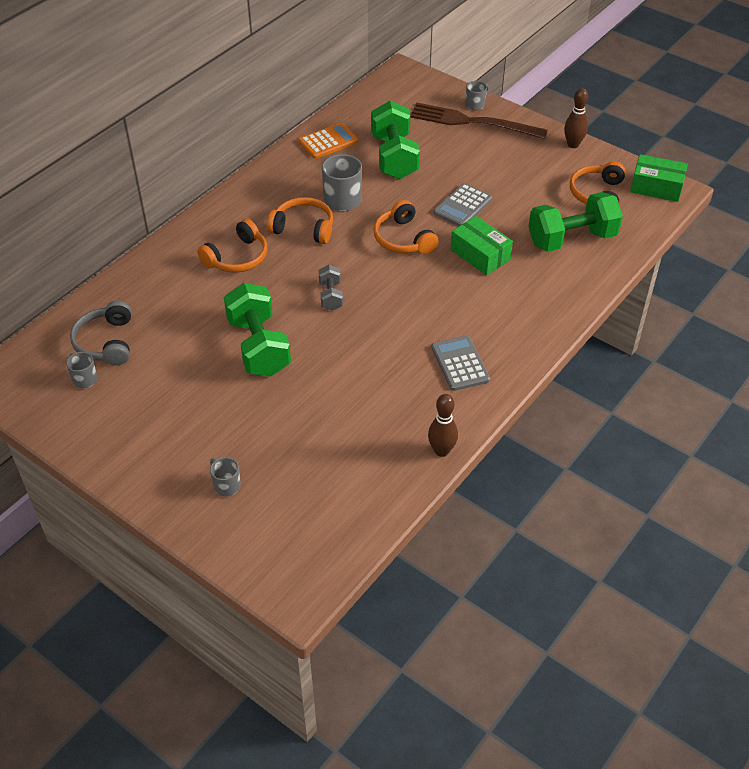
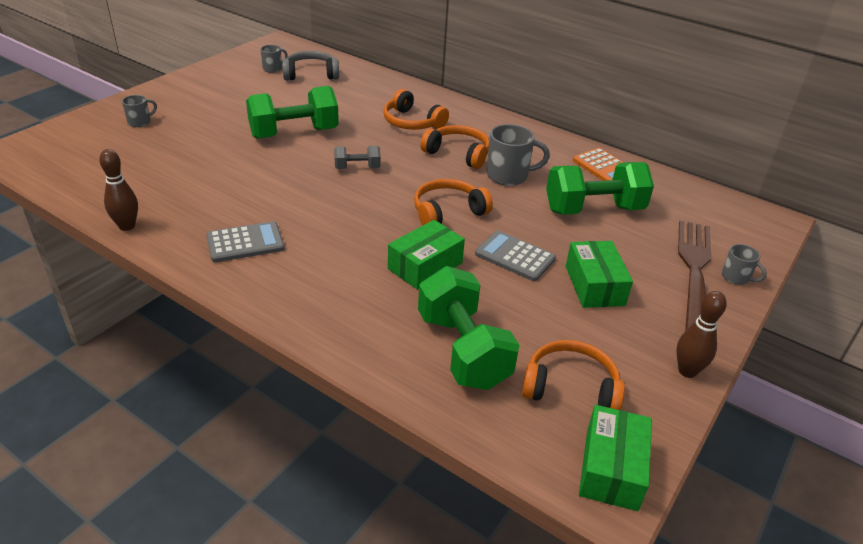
camera: 85 degrees right, 10 degrees down
(303, 228) = (458, 154): orange headphones -> orange headphones turned 75 degrees counterclockwise
(493, 170) = (594, 285): none -> green box

